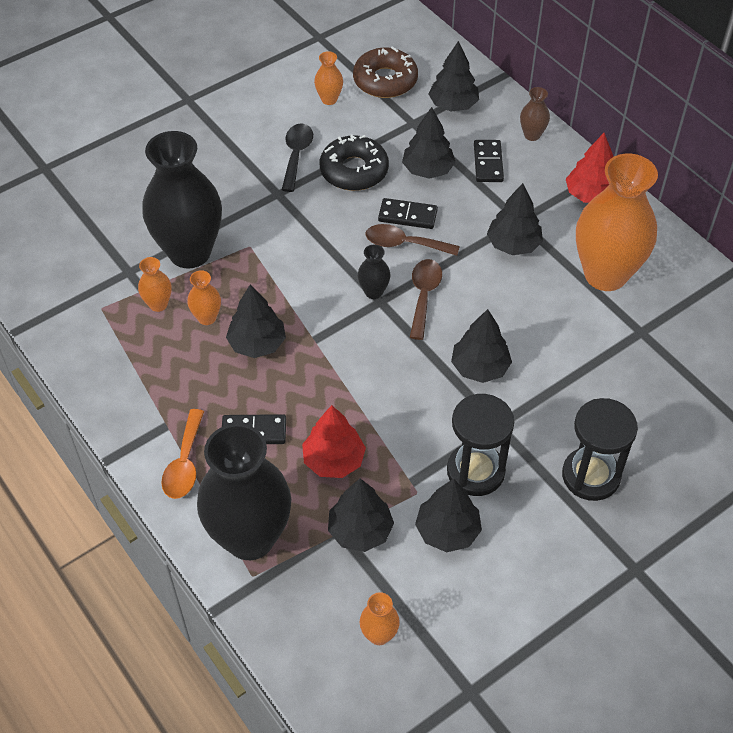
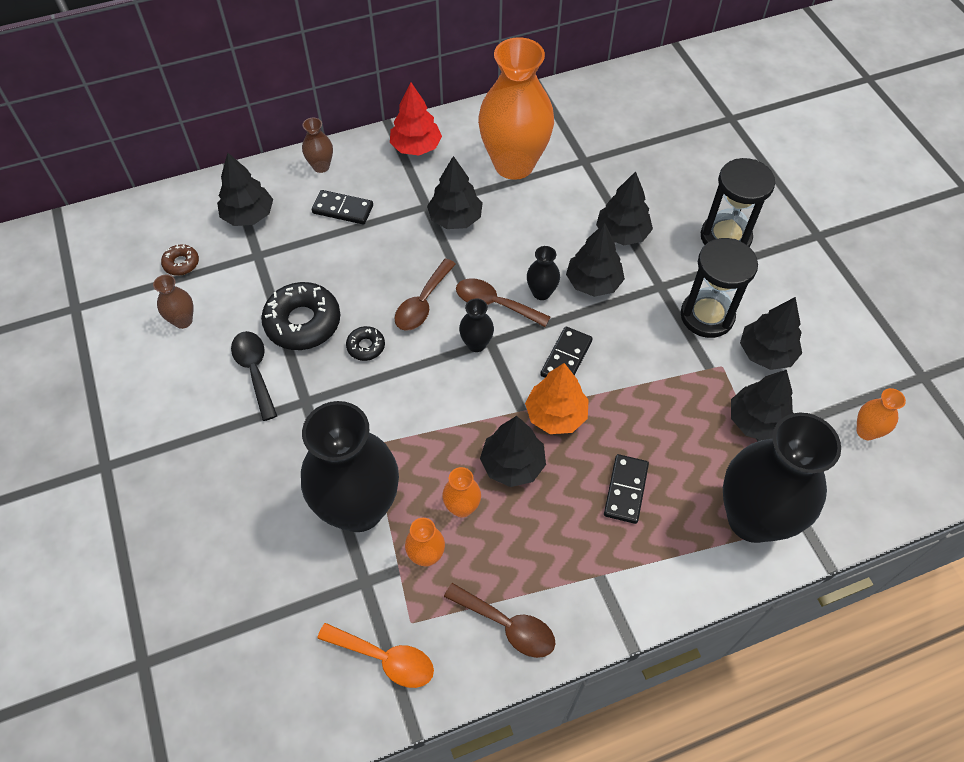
camera: 75 degrees left, 5 degrees up
(110, 370) = (508, 625): none -> brown spoon
(184, 464) = (653, 565): orange spoon -> orange spoon (385, 658)
(296, 155) = (255, 370): black spoon -> black spoon turned 45 degrees clockwise
(317, 365) = (556, 415): none -> orange tree
(329, 99) = (183, 321): orange vase -> brown vase
(334, 460) = (674, 425): red tree -> none
(344, 217) = (366, 346): none -> black donut
(385, 80) = (181, 263): brown donut -> brown donut, size x0.49
(407, 215) = (386, 291): black domino -> black domino (566, 358)
(428, 170) = (330, 259): black tree -> black tree (622, 233)
(451, 328) = (541, 292): none -> black vase

